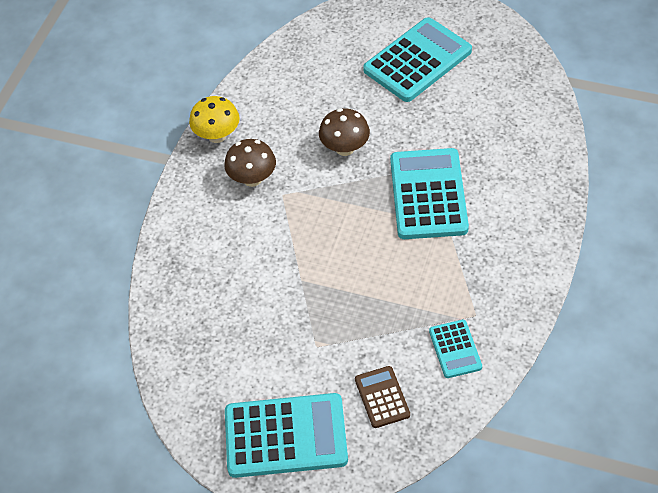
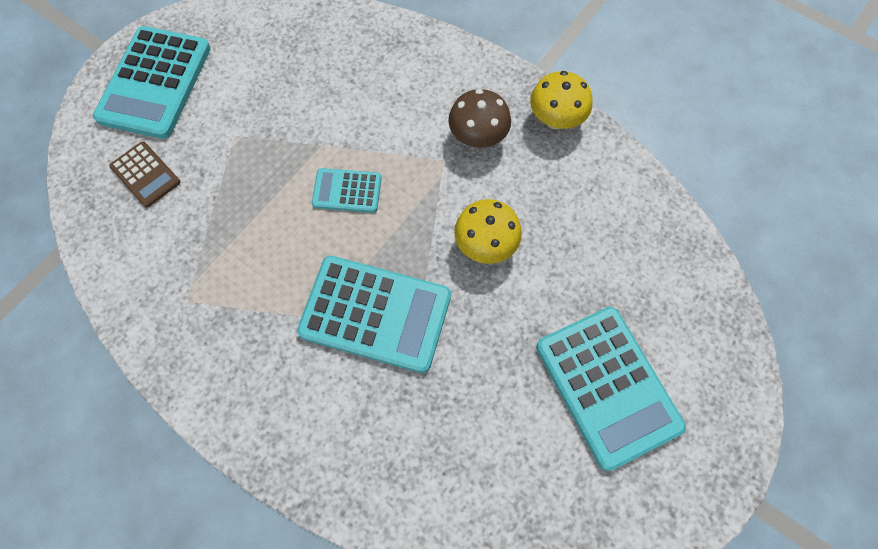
camera: 105 degrees right, 15 degrees up
(345, 148) = (485, 245): brown mushroom -> yellow mushroom
(382, 397) = (145, 175): brown calculator -> brown calculator turned 45 degrees clockwise
(455, 349) = (158, 263): turquoise calculator -> turquoise calculator (347, 191)

